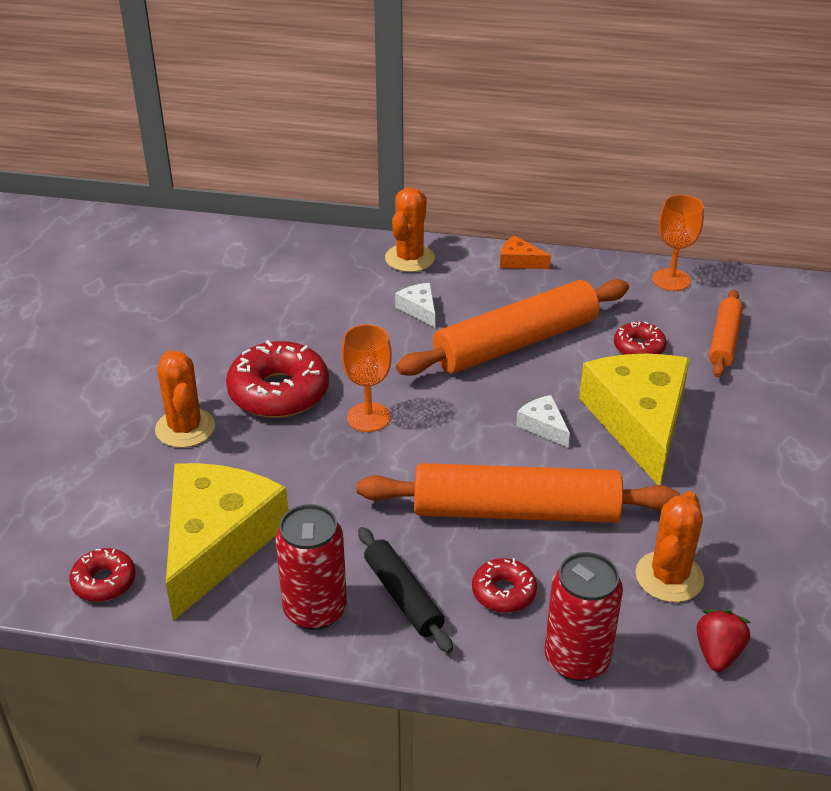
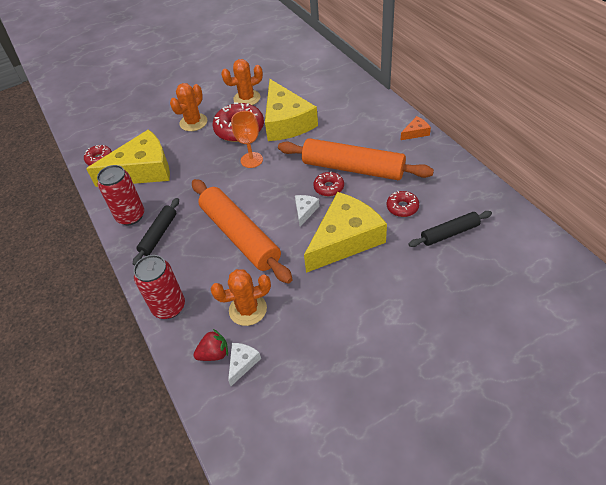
camera: 55 degrees right, 10 degrees up
(334, 343) = (286, 122): none -> yellow cheese
(409, 258) = (371, 103): orange cactus -> orange cactus (247, 98)
(419, 309) = (339, 128): white cheese -> white cheese (242, 363)
(503, 592) = (187, 261): red donut -> red donut (329, 187)
(519, 261) = (416, 132): orange cheese -> orange cheese turned 75 degrees clockwise
(671, 280) = (475, 186): orange goblet -> none
(724, 340) = (449, 233): orange rolling pin -> black rolling pin

